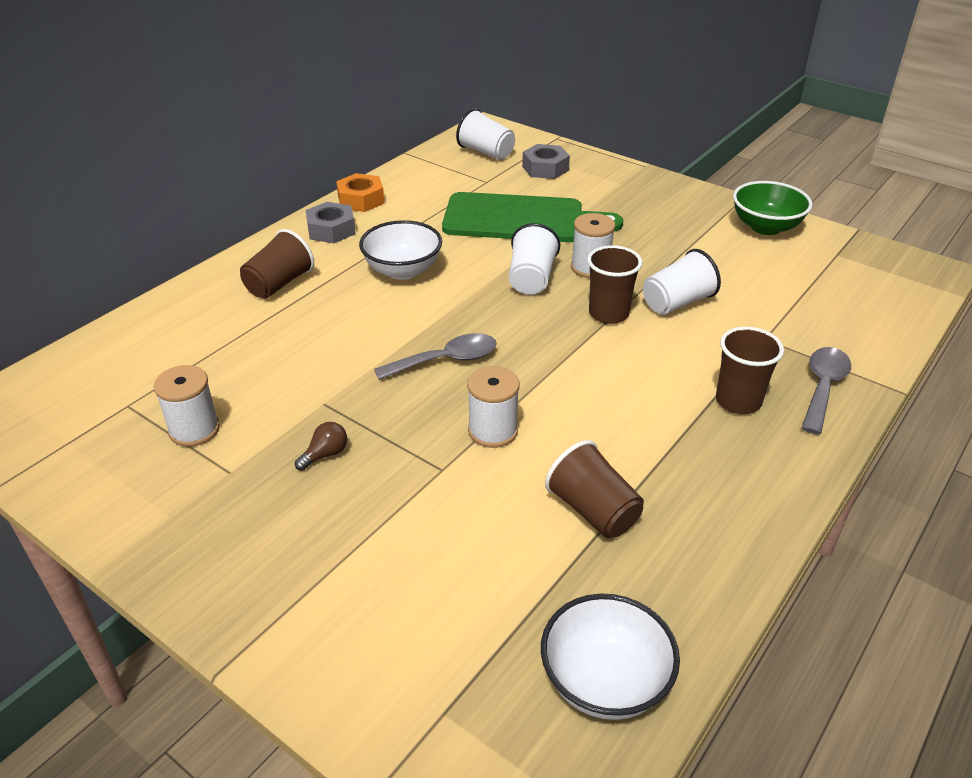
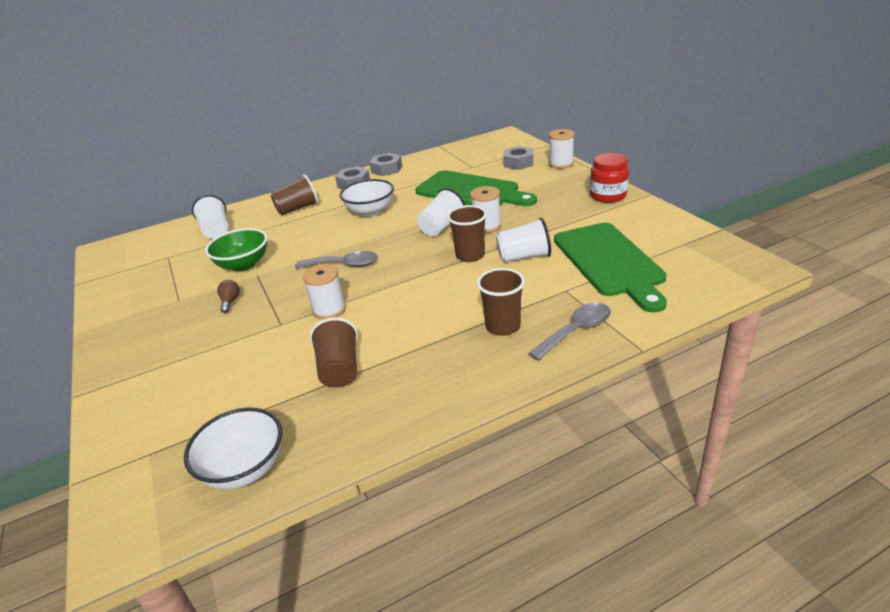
camera: 30 degrees right, 5 degrees down
(194, 430) = (184, 275): white spool -> white spool (561, 164)
(325, 454) = (230, 302): brown light bulb -> brown light bulb turned 75 degrees counterclockwise
(361, 200) = (386, 169): orange nut -> grey nut
(486, 152) = (489, 150): white cup -> white cup (216, 231)
(700, 203) = (608, 196): none -> red jar
(765, 227) = (643, 217): green bowl -> green bowl (243, 264)
(781, 292) = (610, 262): none -> green cutting board

